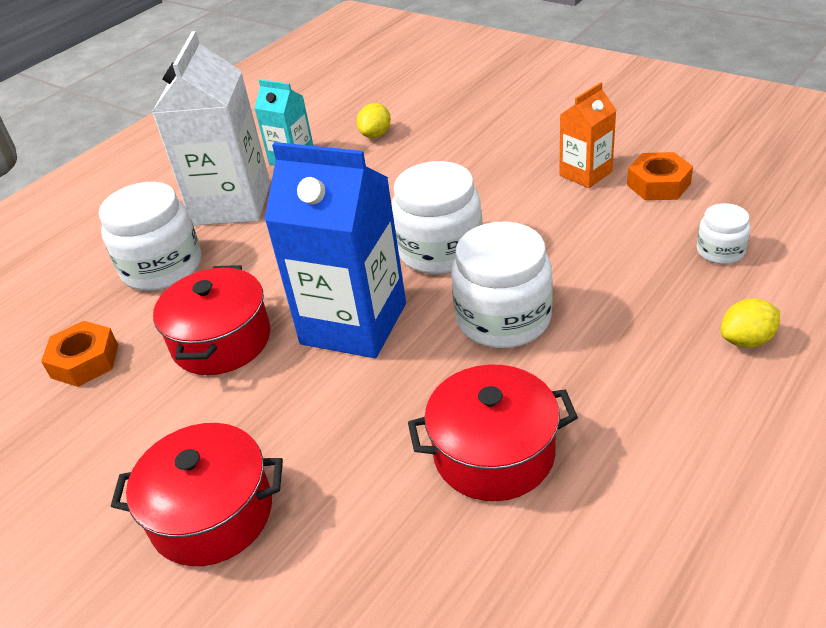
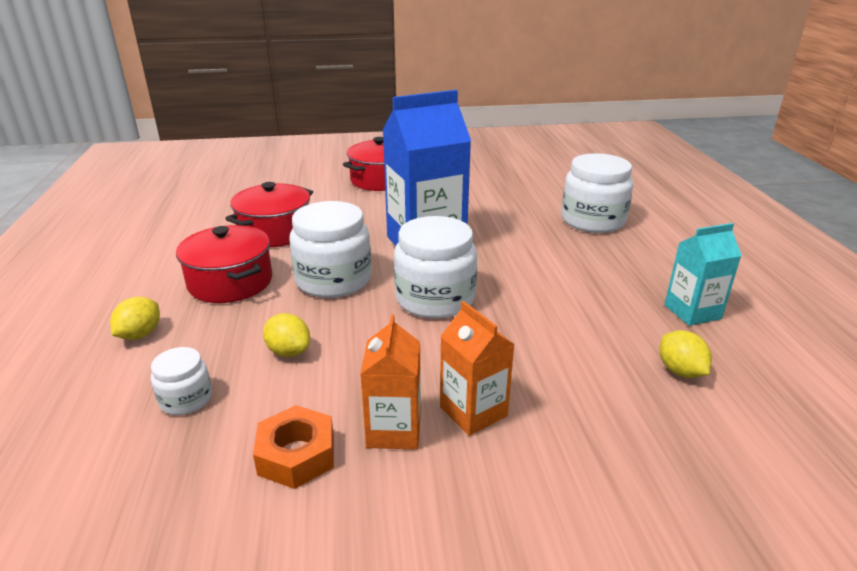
camera: 130 degrees right, 10 degrees down
(85, 361) = (533, 185): orange nut -> none
(222, 341) = (484, 212): red pot -> red pot (230, 282)
(232, 204) = (644, 263): white carton -> none
(526, 164) = (473, 411): none -> orange carton
(612, 256) = (289, 352): none -> yellow lemon

